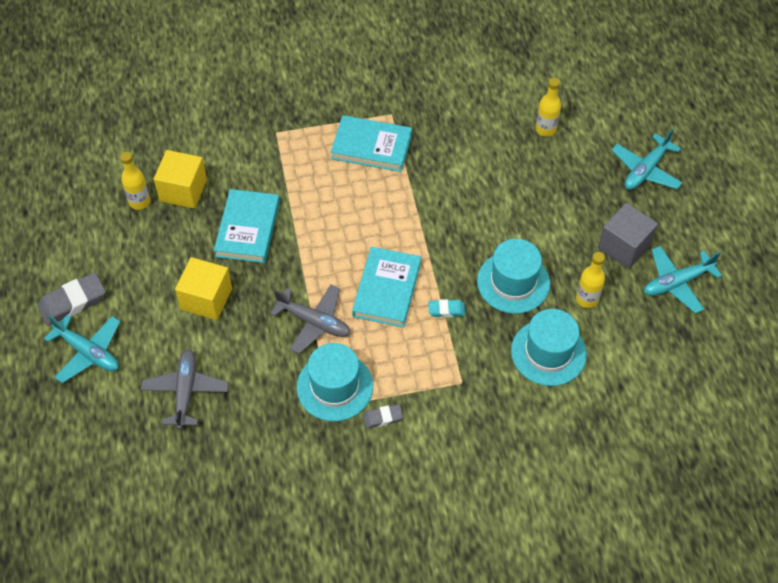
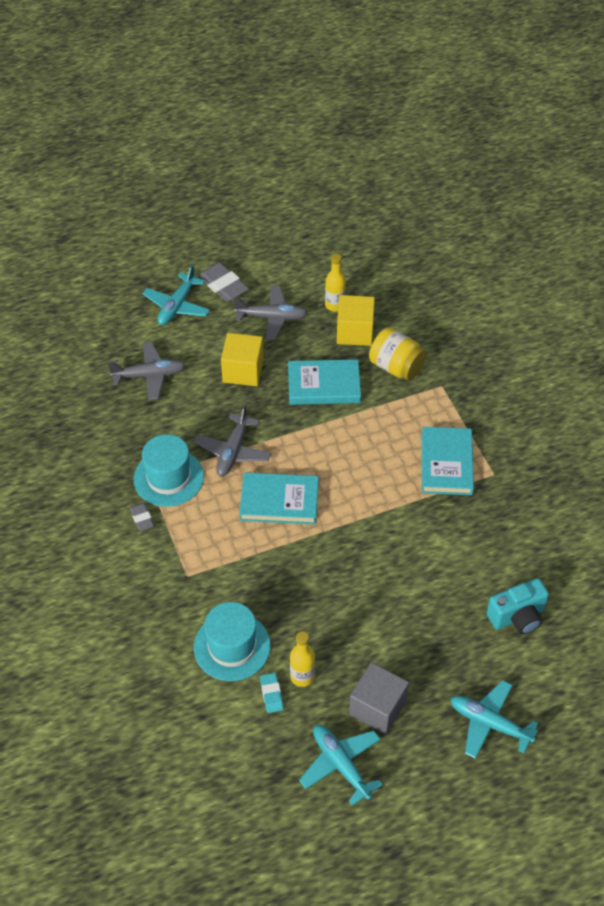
camera: 80 degrees right, 5 degrees down
(137, 262) = (271, 317): none -> grey plane
(241, 164) = (396, 367): none -> yellow jar
(446, 310) = (265, 553): turquoise eraser -> turquoise eraser (271, 694)
(513, 282) = (309, 606): turquoise hat -> none
(545, 129) = (517, 617): yellow bottle -> turquoise camera

